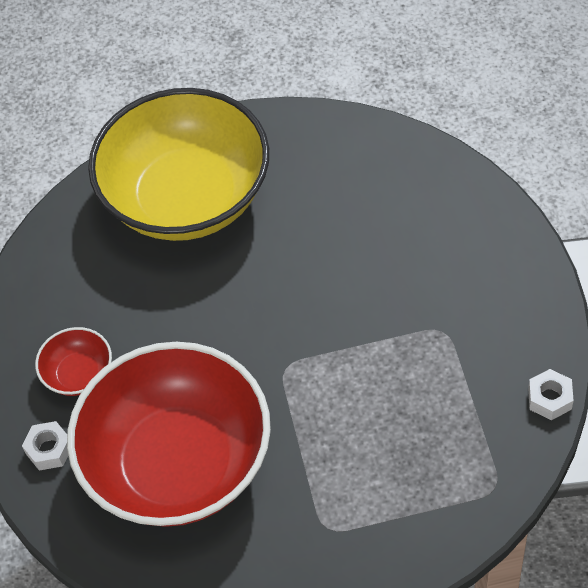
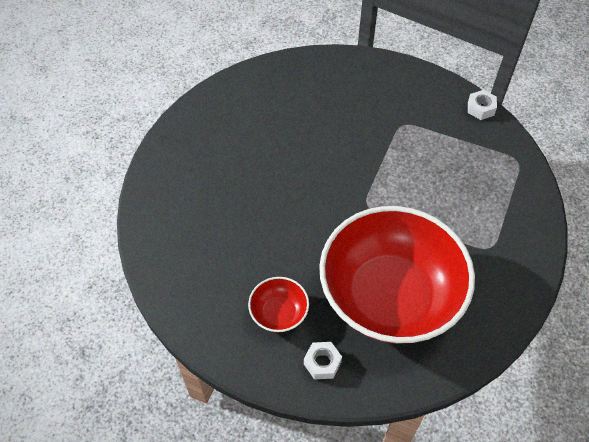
camera: 60 degrees left, 0 degrees up
(187, 198) = (202, 182): yellow bowl -> none

